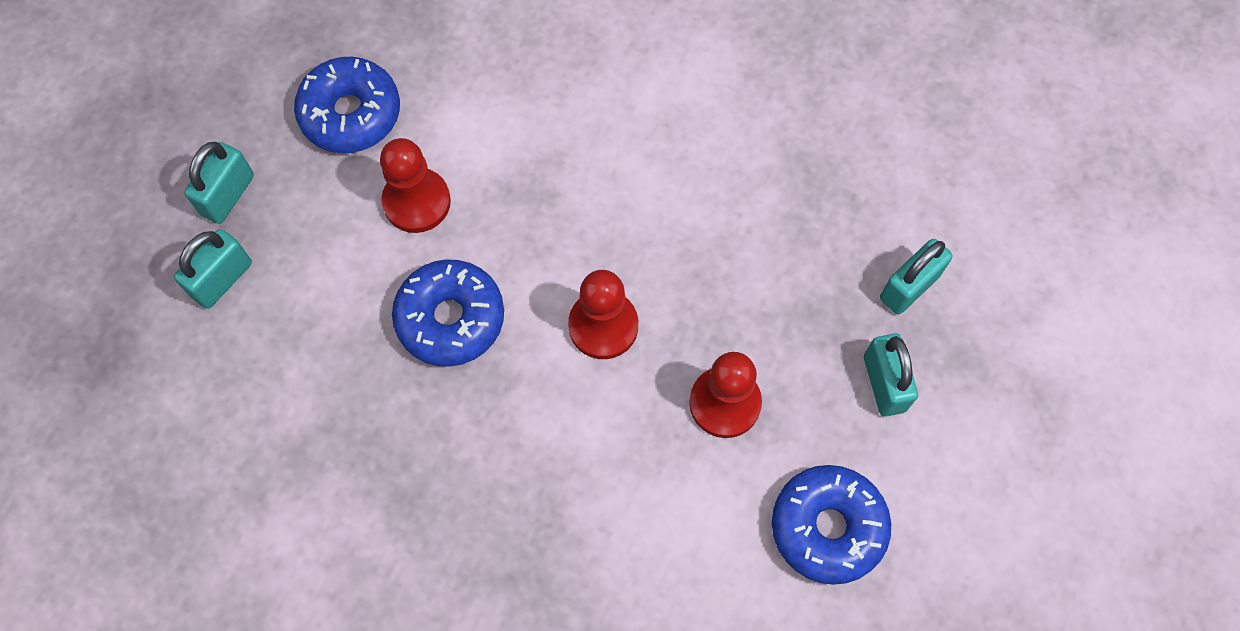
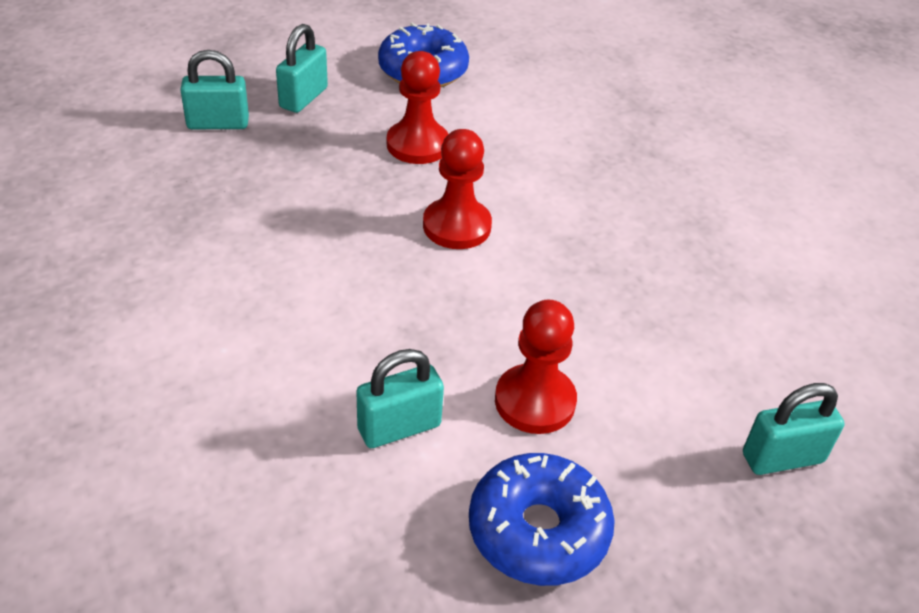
camera: 145 degrees left, 25 degrees down
(228, 195) = (735, 536): turquoise padlock -> turquoise padlock (399, 427)
(450, 318) = (577, 300): blue donut -> none

